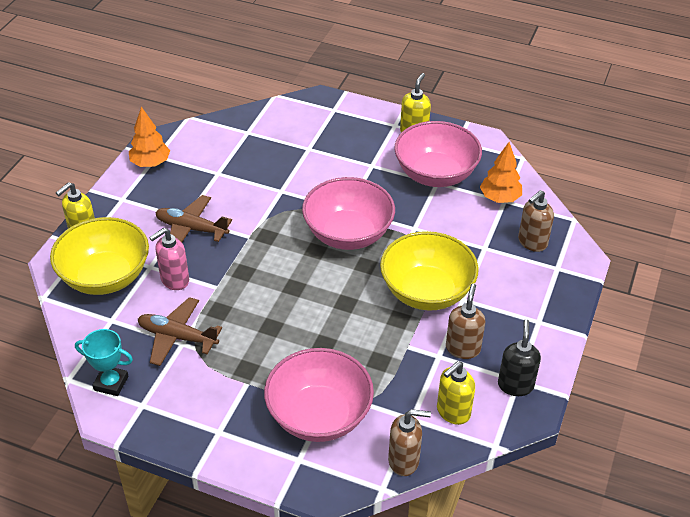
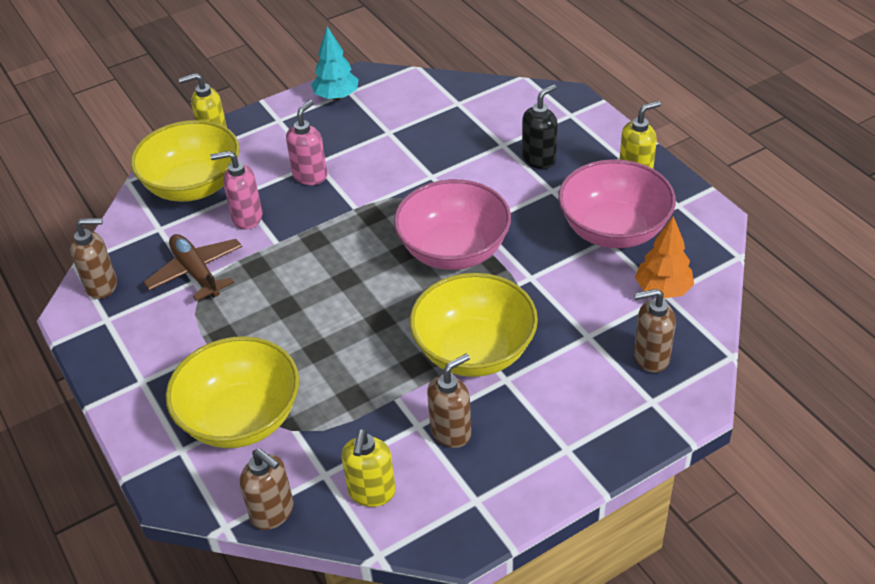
camera: 40 degrees right, 0 degrees up
(111, 383) = (102, 286): turquoise trophy -> brown soap dispenser
(150, 163) = (336, 97): orange tree -> turquoise tree
(191, 229) = (310, 176): brown plane -> pink soap dispenser
(319, 415) = (241, 418): pink bowl -> yellow bowl
(453, 412) = (371, 492): yellow soap dispenser -> yellow soap dispenser turned 75 degrees counterclockwise
(515, 385) = (467, 503): black soap dispenser -> black soap dispenser (539, 159)

